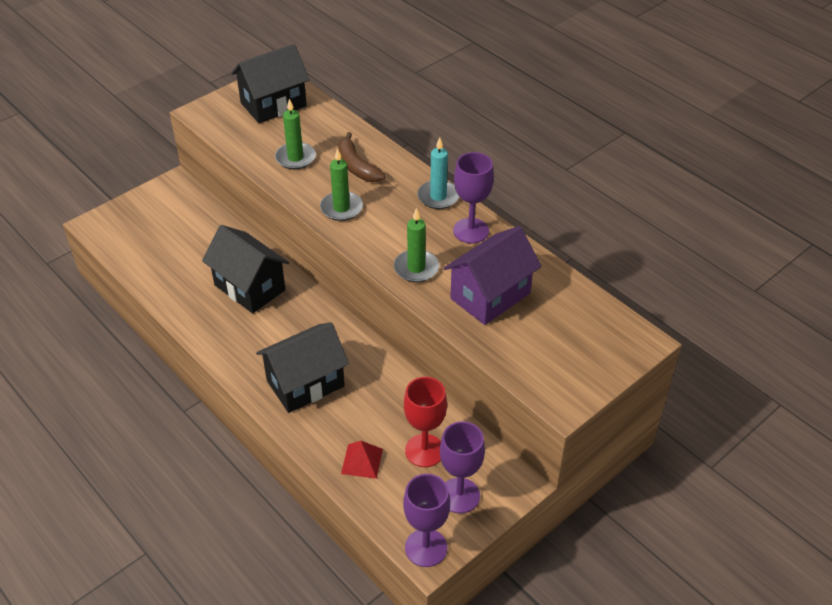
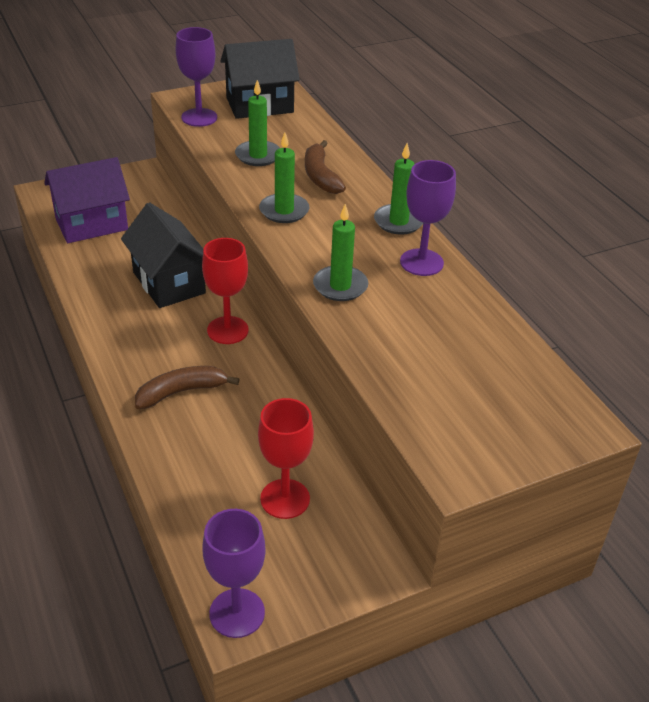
camera: 15 degrees right, 5 degrees down
(305, 383) = (181, 392): black house -> brown banana
(319, 319) = (227, 330): none -> red goblet
(362, 461) = (206, 491): red pyramid -> none
(438, 197) = (398, 222): turquoise candle -> green candle
(459, 495) = (305, 562): purple goblet -> purple goblet (199, 117)
(490, 296) = (415, 334): purple house -> purple house (91, 224)

